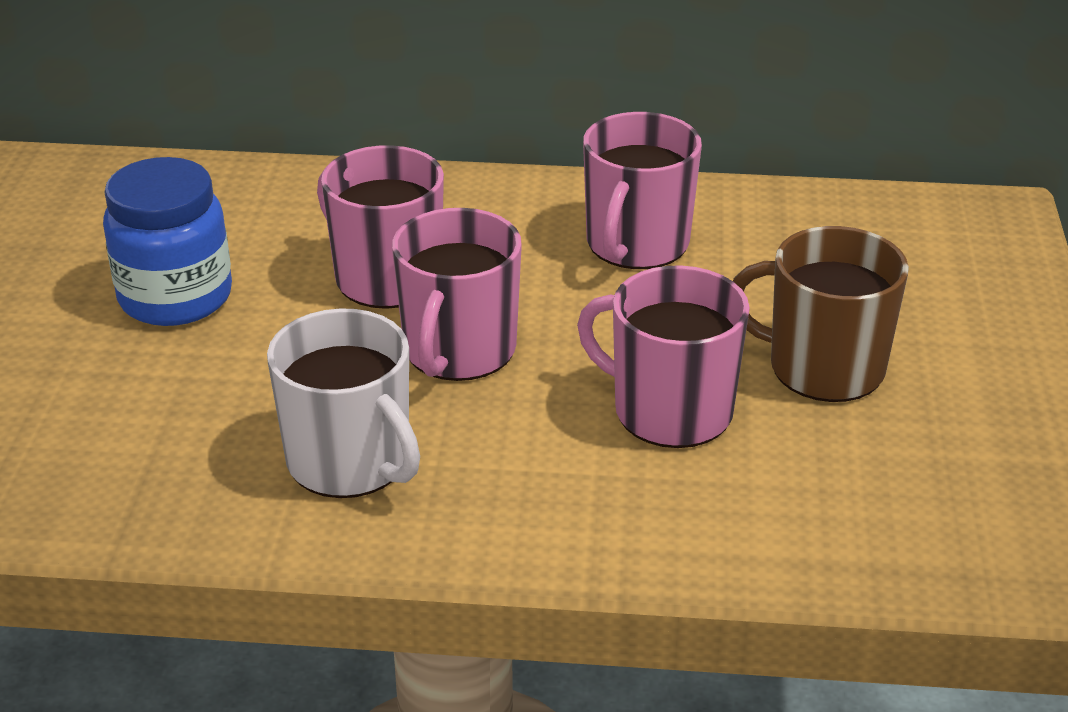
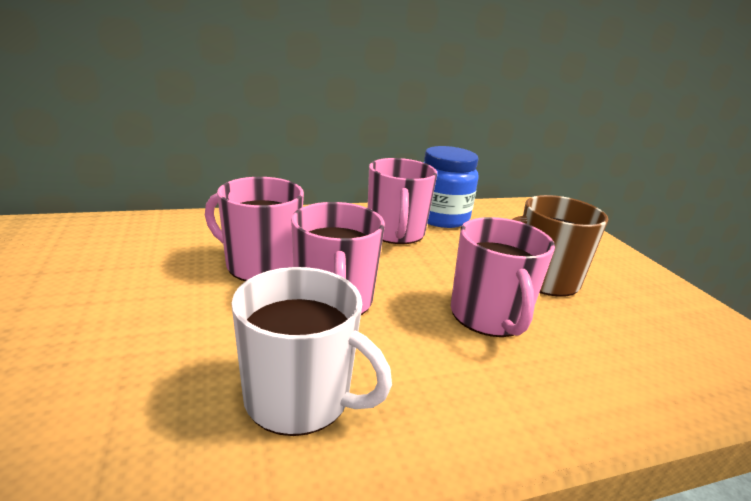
camera: 25 degrees left, 10 degrees down
(175, 297) = (105, 296): blue jar -> blue jar (441, 218)
(670, 410) = (489, 316): pink mug -> pink mug turned 105 degrees counterclockwise

